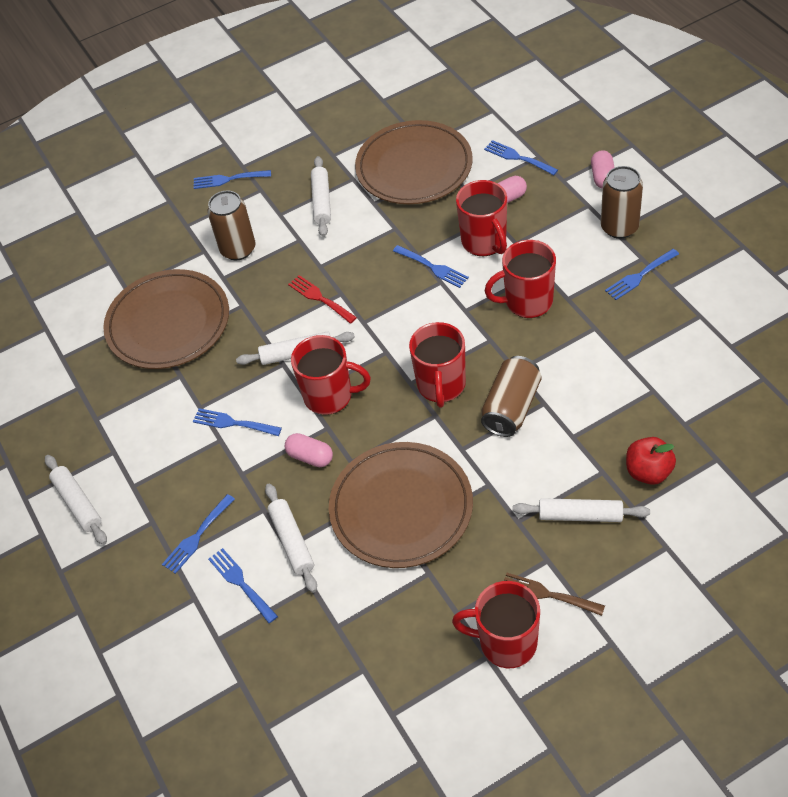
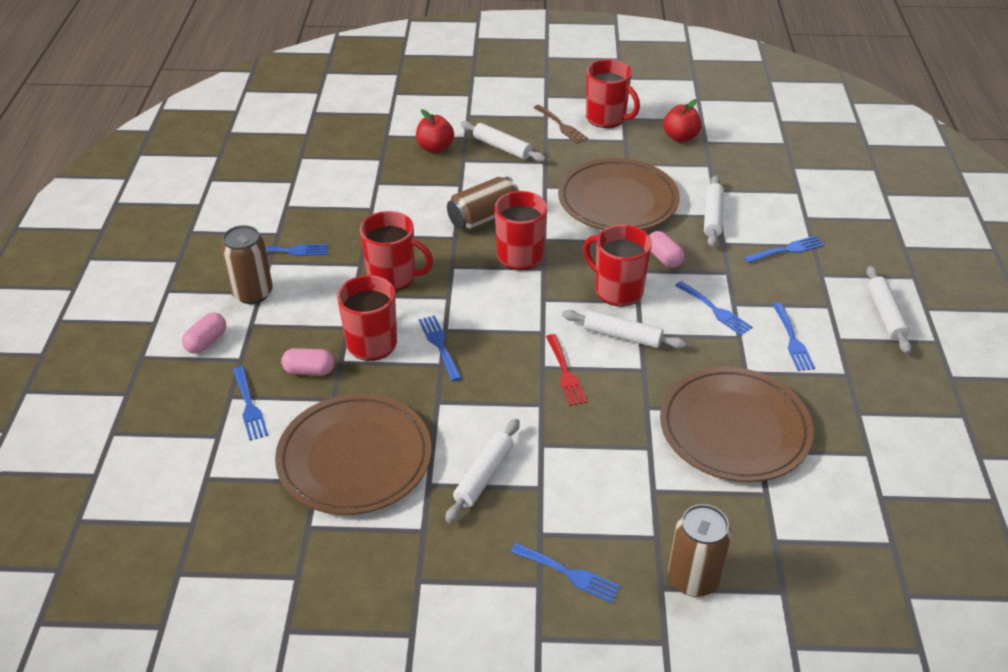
camera: 155 degrees left, 10 degrees down
(238, 249) = (614, 470): brown can -> brown can (693, 579)
(241, 583) = (765, 211): blue fork -> blue fork (792, 340)
(397, 659) = (680, 137): none -> red apple

